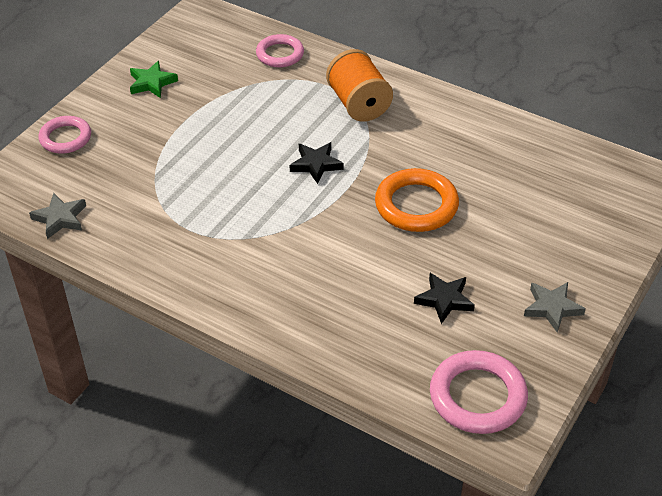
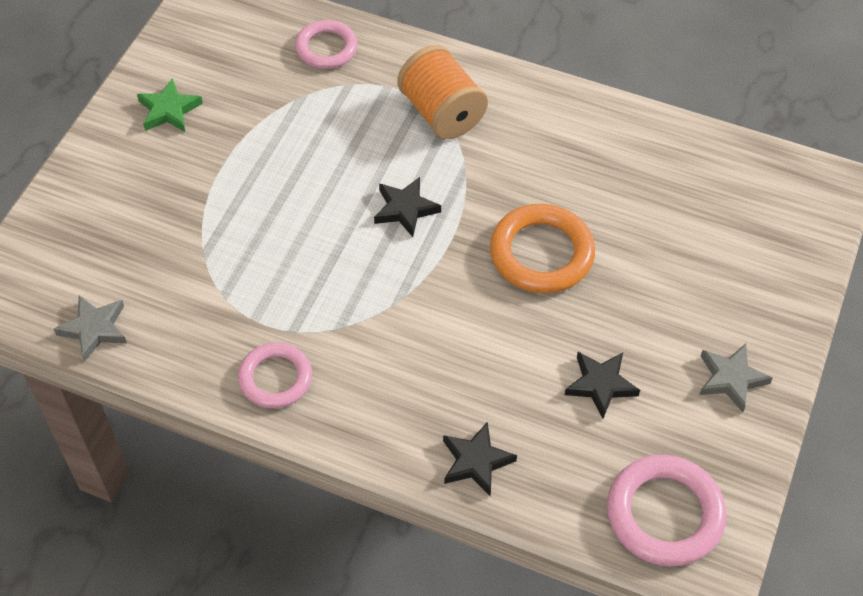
camera: 10 degrees left, 10 degrees up
(65, 138) = (74, 207): pink ring -> pink ring (275, 378)
(332, 341) = (476, 461): none -> black star

